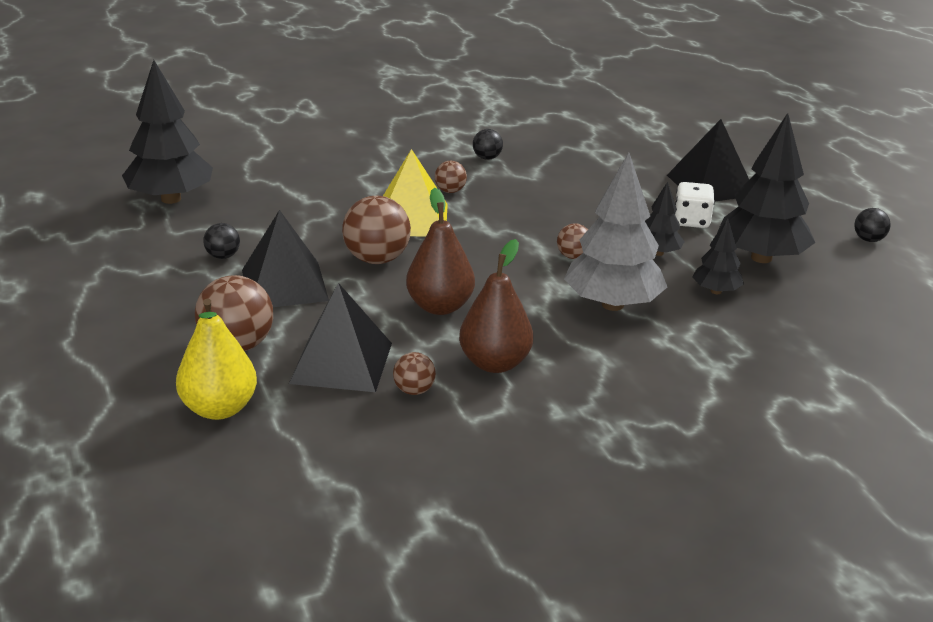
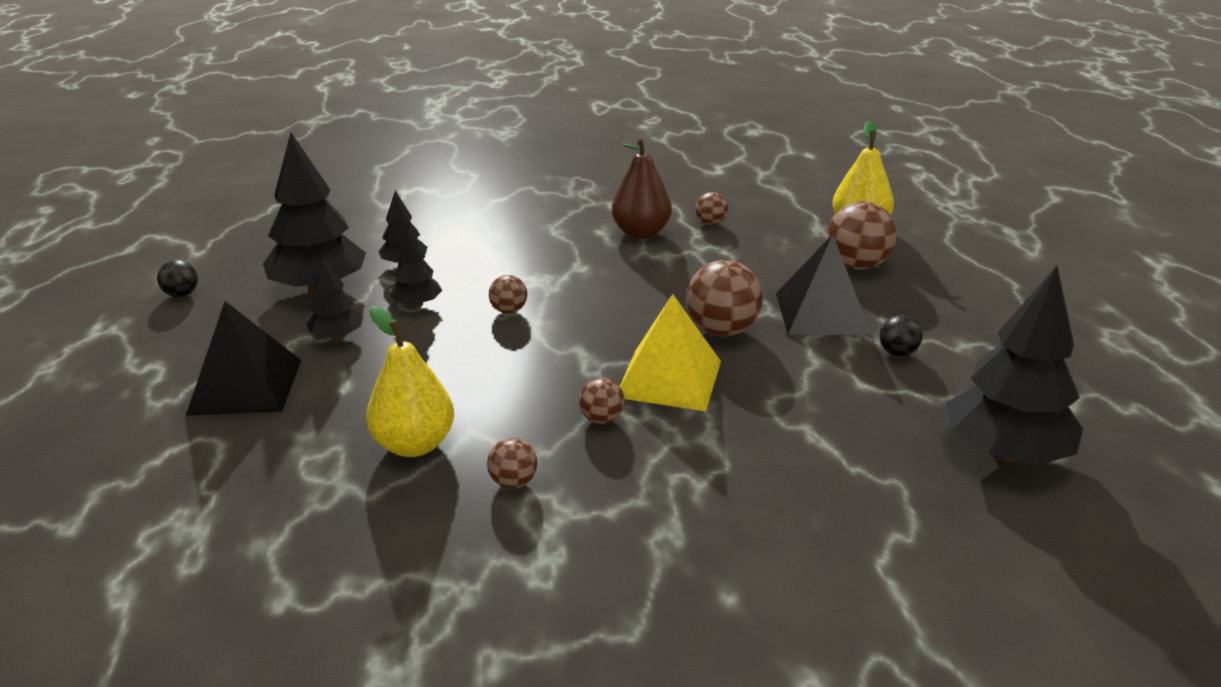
camera: 165 degrees left, 0 degrees up
(341, 363) = (765, 245): black pyramid -> none
(440, 306) = (670, 277): brown pear -> none
(487, 158) = (513, 482): black ball -> brown ball
(562, 168) = (414, 445): none -> yellow pear
(612, 304) = (510, 263): grey tree -> none
(691, 221) = (337, 337): white dice -> black tree

